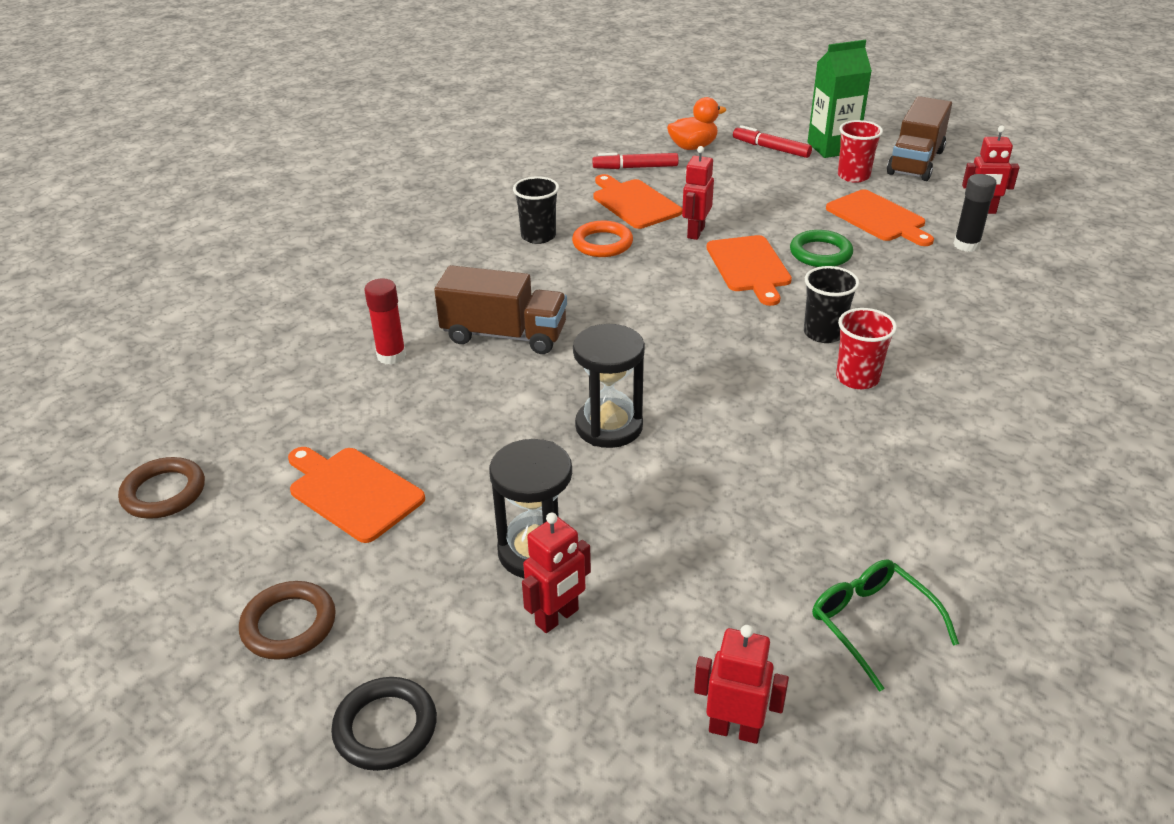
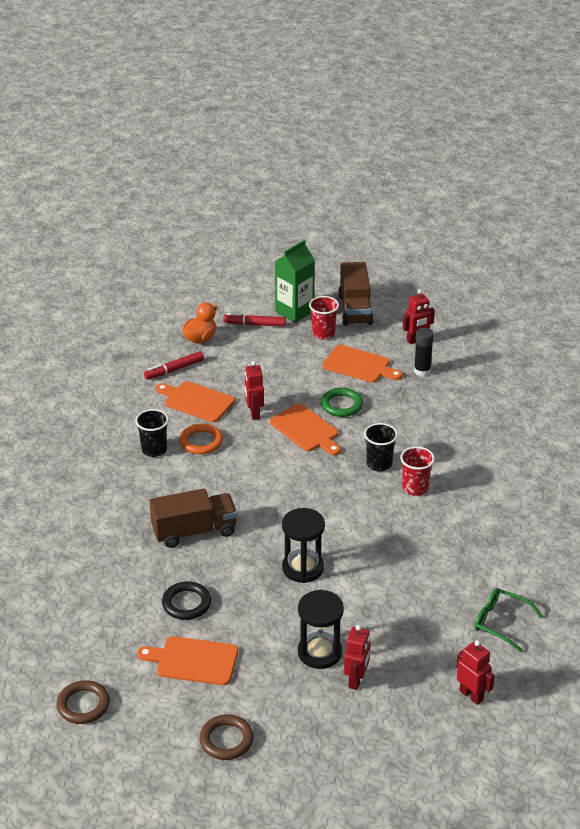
camera: 30 degrees left, 0 degrees up
(385, 727) = (317, 763): black ring -> black ring (186, 603)
(391, 356) = (136, 570): red glue stick -> none
(734, 729) = (471, 695): red robot -> red robot turned 60 degrees clockwise

